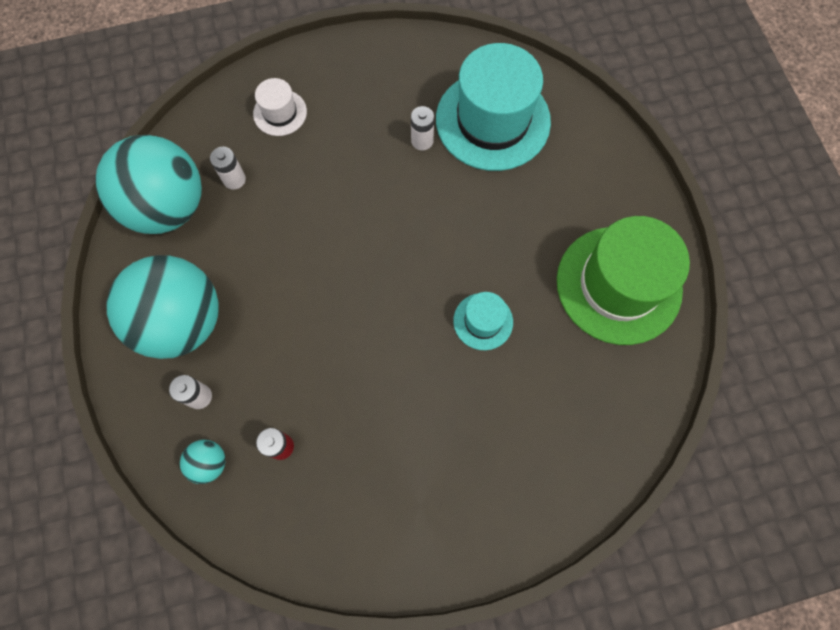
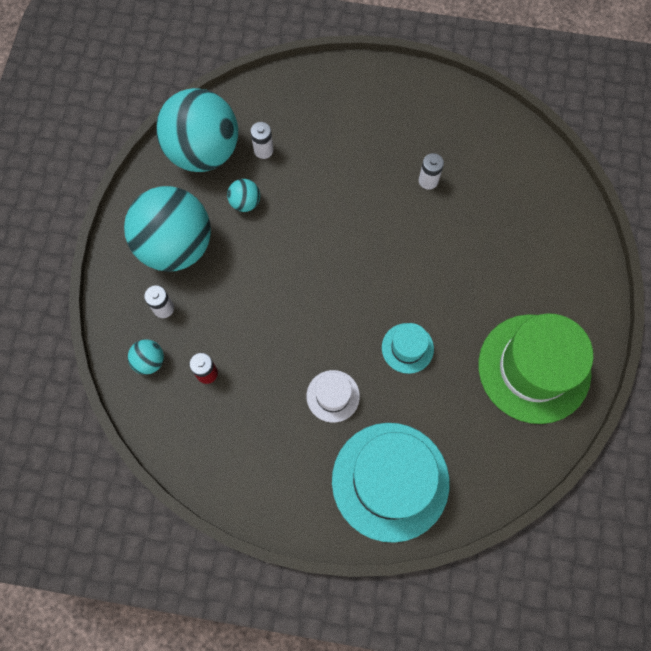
camera: 25 degrees right, 0 degrees up
(239, 242) = (245, 202): none -> turquoise ball
(280, 113) = (323, 110): white hat -> white hat (333, 396)
(493, 120) = (495, 188): turquoise hat -> turquoise hat (390, 481)

